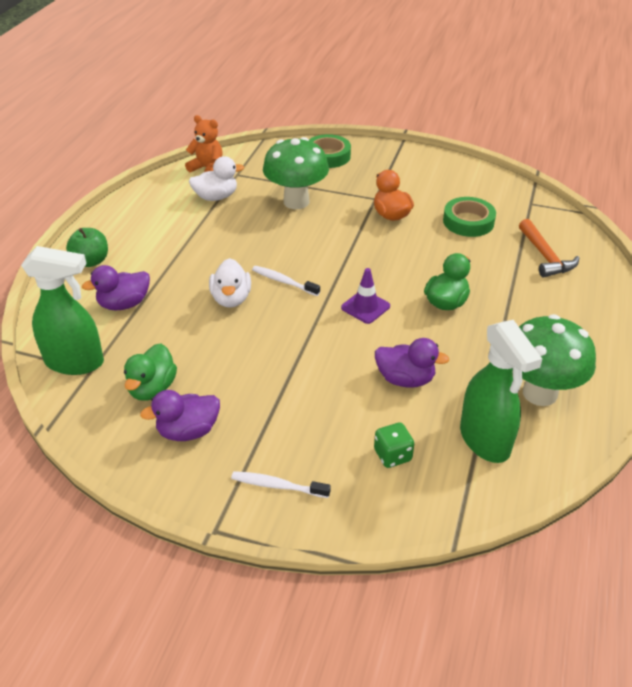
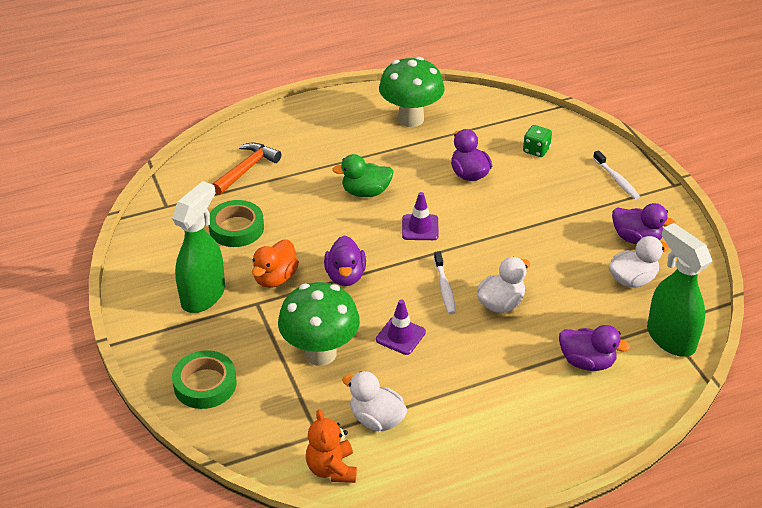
camera: 130 degrees left, 0 degrees up
(91, 261) = (572, 431): green apple -> none
(152, 388) = (632, 280): green duck -> white duck
(266, 238) = (400, 336): none -> purple traffic cone
(355, 244) = (345, 276): none -> purple duck
(485, 441) = (478, 123): green spray bottle -> green spray bottle (203, 295)

